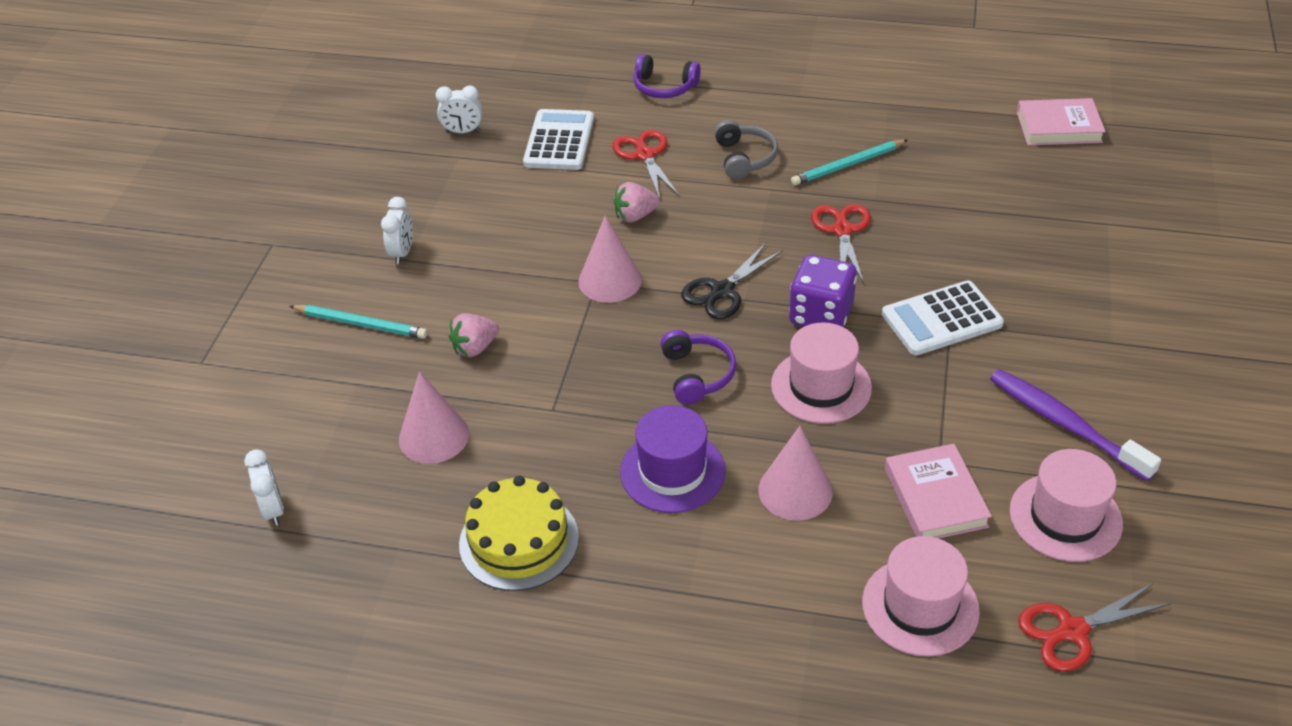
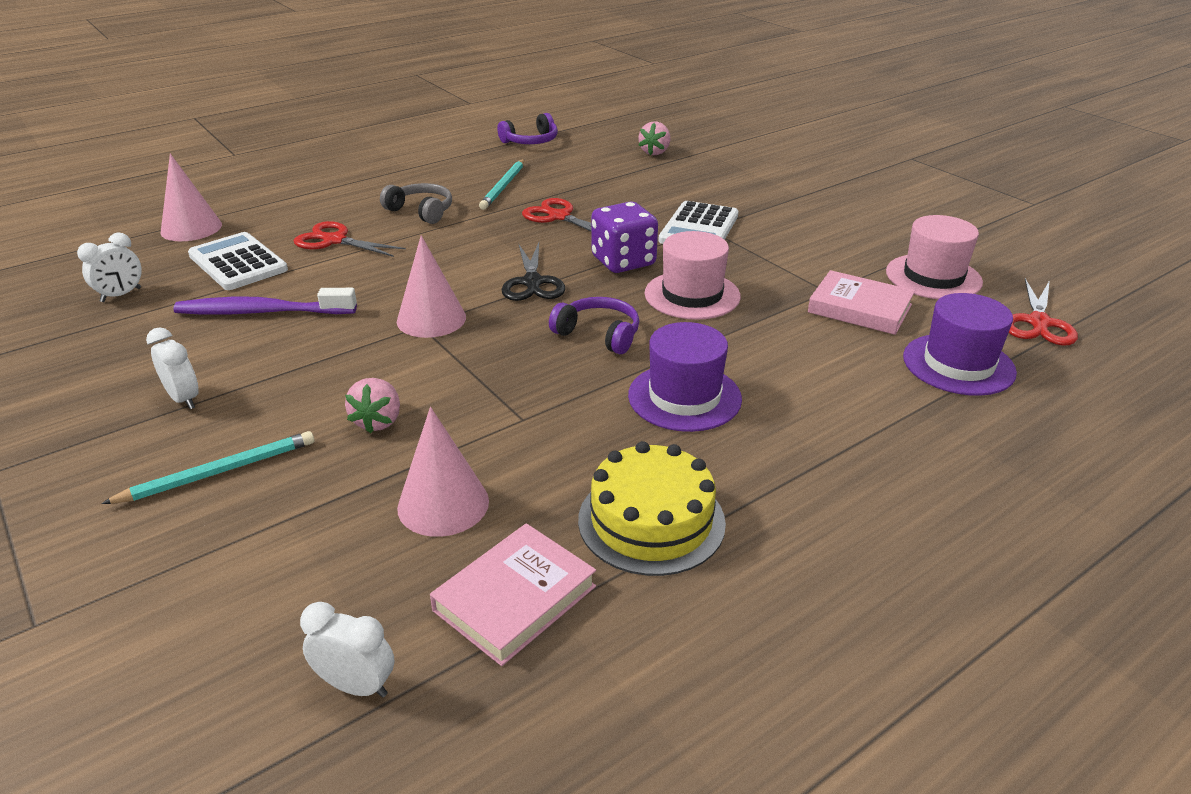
camera: 50 degrees left, 10 degrees down
(635, 216) = (387, 275): pink strawberry -> pink strawberry (655, 152)
(664, 87) = (286, 201): purple headphones -> purple headphones (531, 141)
(795, 491) = (781, 355): pink cone -> pink cone (191, 228)
(920, 606) = (958, 364): pink hat -> purple hat
(1058, 127) = (601, 125): pink book -> pink book (515, 598)
(1065, 424) = (851, 239): purple toothbrush -> purple toothbrush (262, 312)

